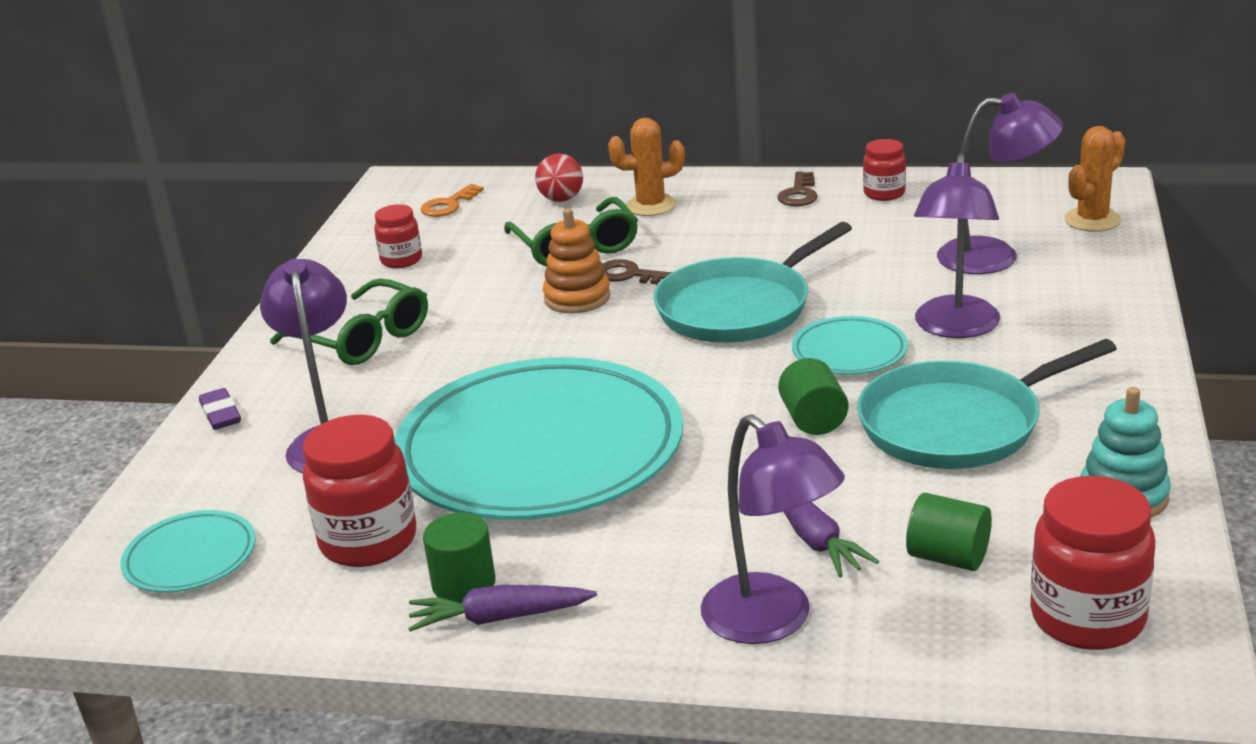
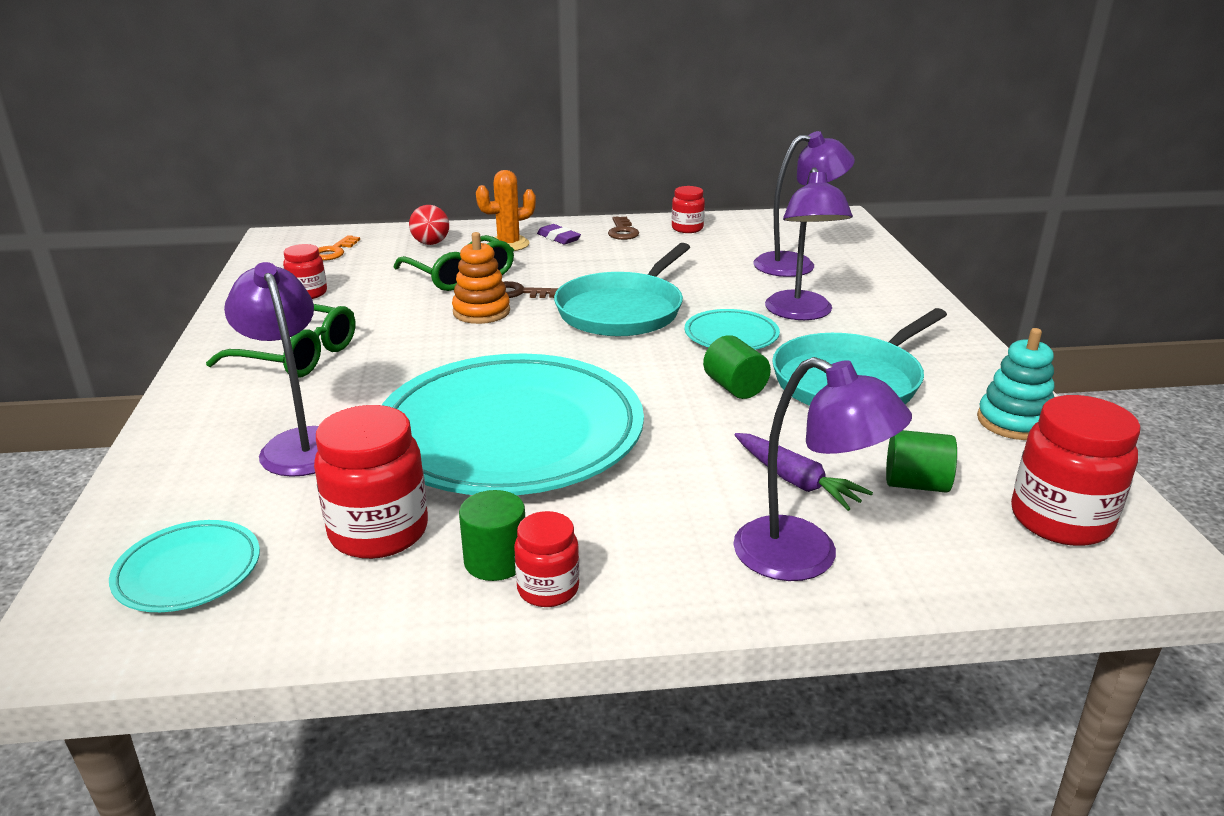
camera: 20 degrees left, 0 degrees up
(221, 414) = (176, 431): purple eraser -> purple eraser (558, 238)
(499, 618) = (548, 589): purple carrot -> red jar
(1092, 220) = (849, 238): orange cactus -> none

